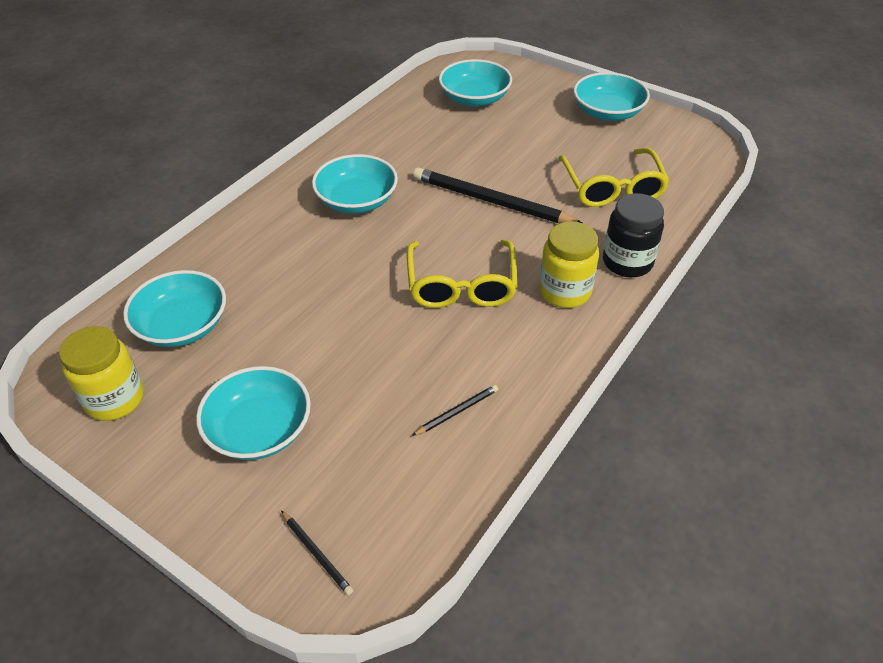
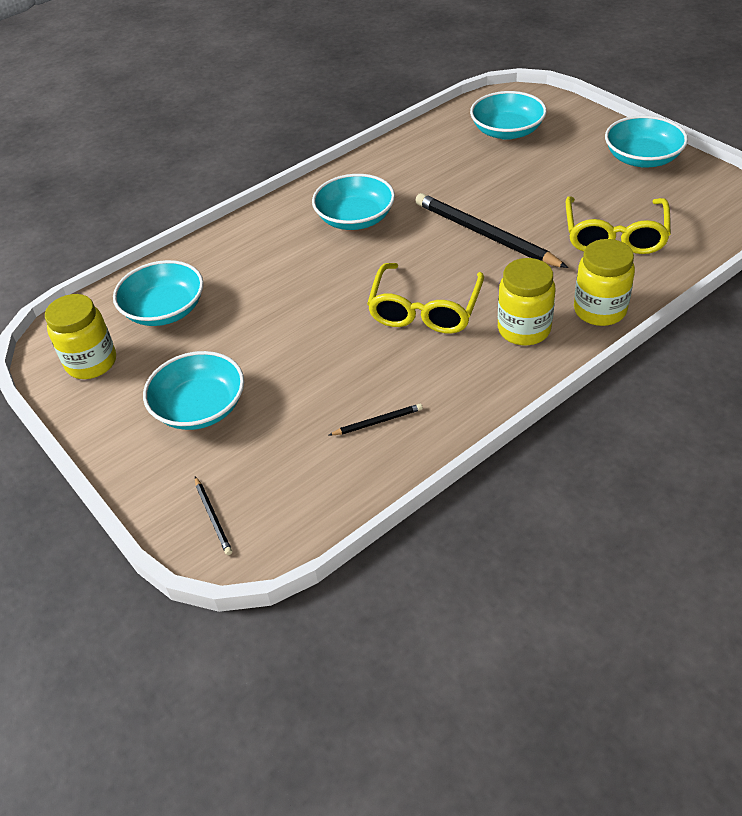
camera: 20 degrees right, 0 degrees up
(627, 262) = (599, 310): black jar -> yellow jar

